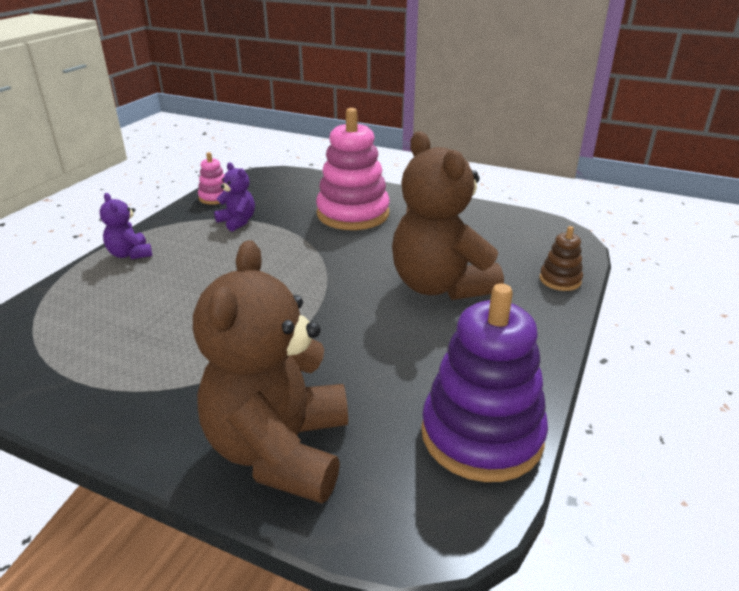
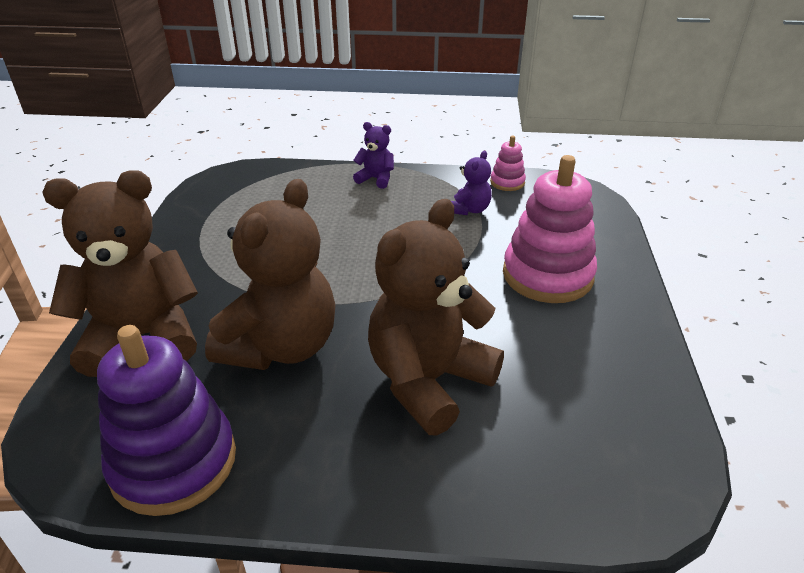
camera: 70 degrees right, 5 degrees up
(130, 254) = (376, 179): purple teddy bear -> purple teddy bear turned 75 degrees clockwise
(358, 351) = (281, 346): none -> brown teddy bear
(560, 280) = (511, 501): brown stacking toy -> none

